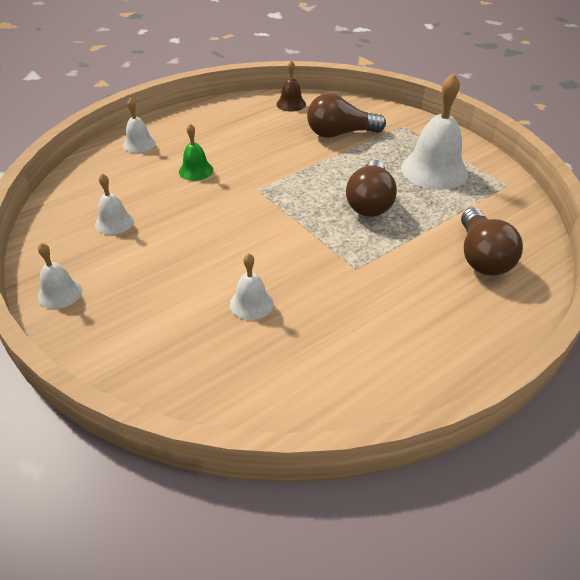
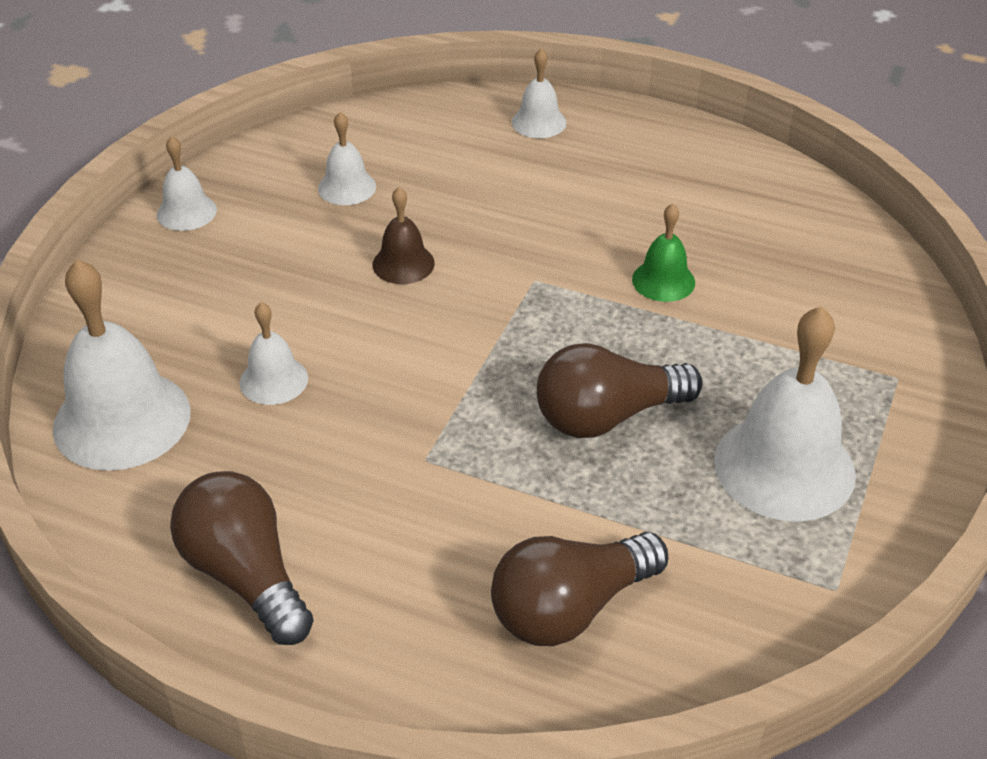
camera: 60 degrees right, 0 degrees up
(196, 170) = (523, 202): green bell -> green bell (663, 280)
(229, 381) = (122, 419): none -> white bell
(291, 104) = (814, 216): brown bell -> brown bell (403, 264)
(340, 133) = (781, 308): brown light bulb -> brown light bulb (246, 575)

